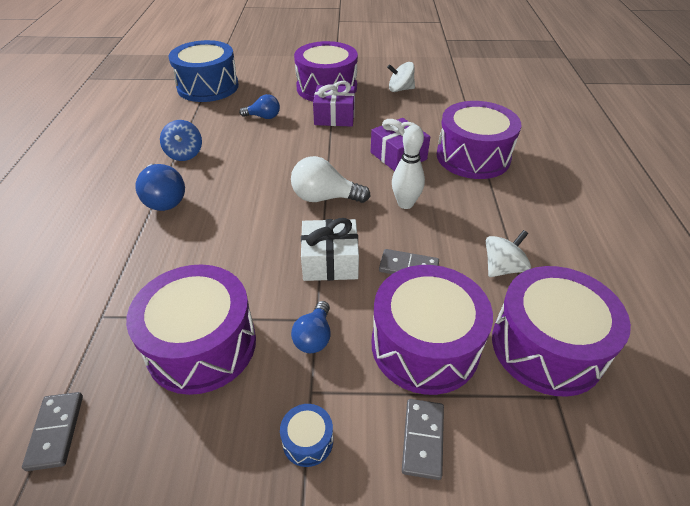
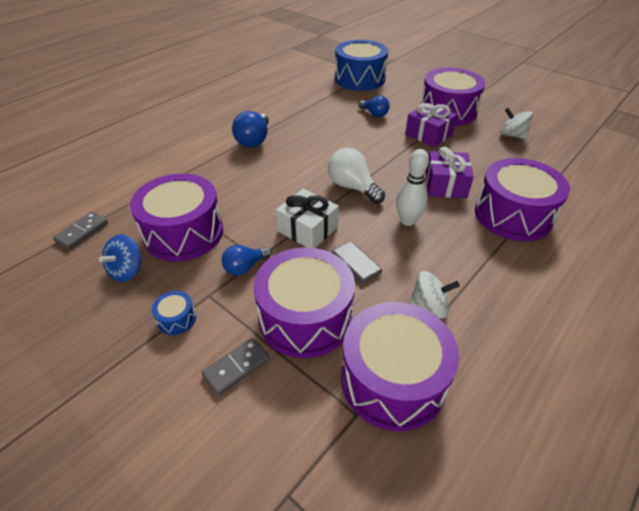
camera: 40 degrees right, 0 degrees up
(184, 154) = (296, 117): blue spinning top -> blue spinning top (127, 271)

